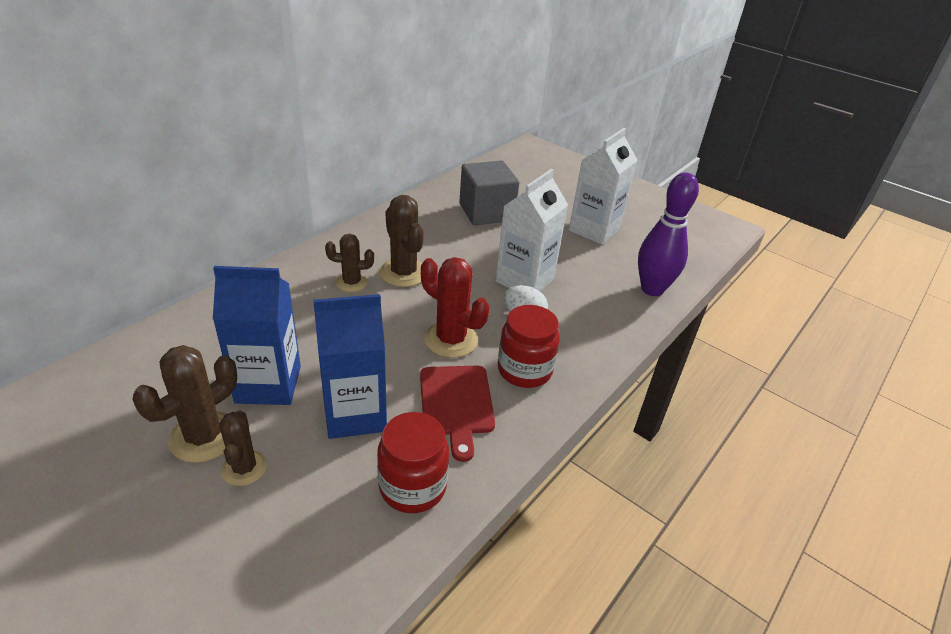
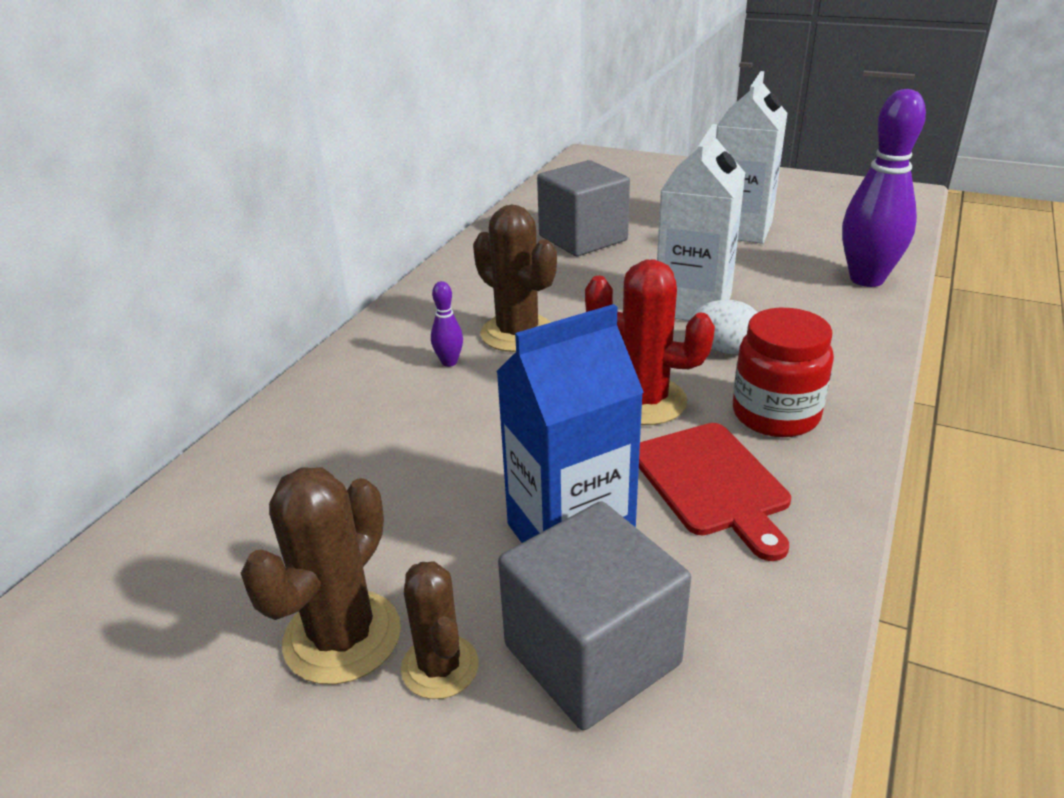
camera: 10 degrees left, 5 degrees down
(268, 384) = (405, 529): blue carton -> none
(326, 485) = (592, 654): none -> grey cube
(352, 283) = (449, 362): brown cactus -> purple bowling pin
(412, 487) = (729, 618): red jar -> none

